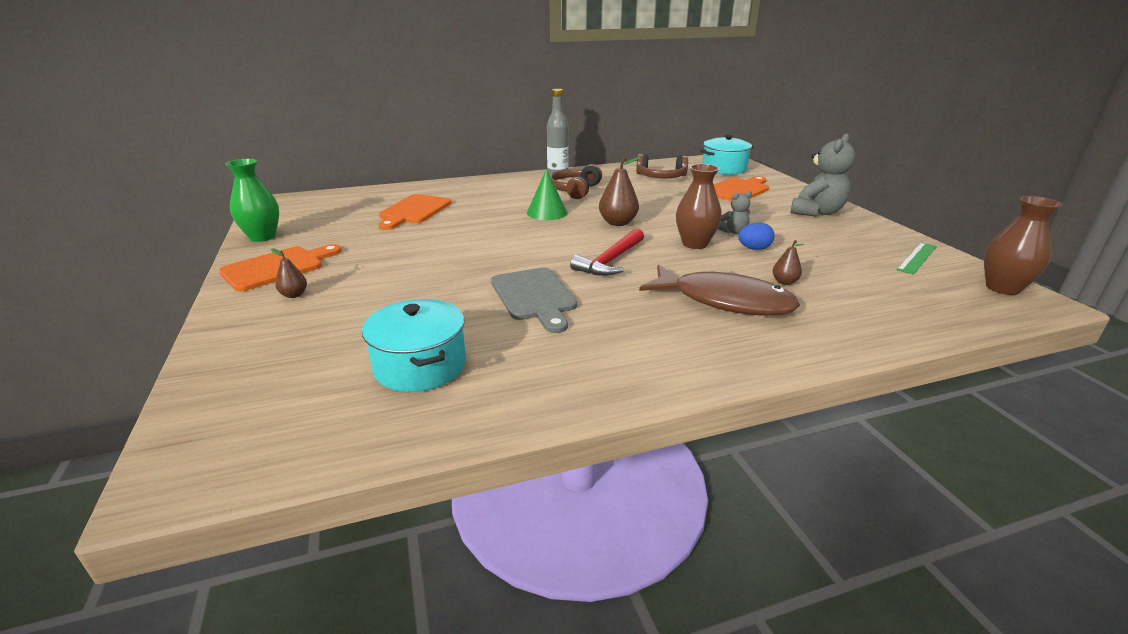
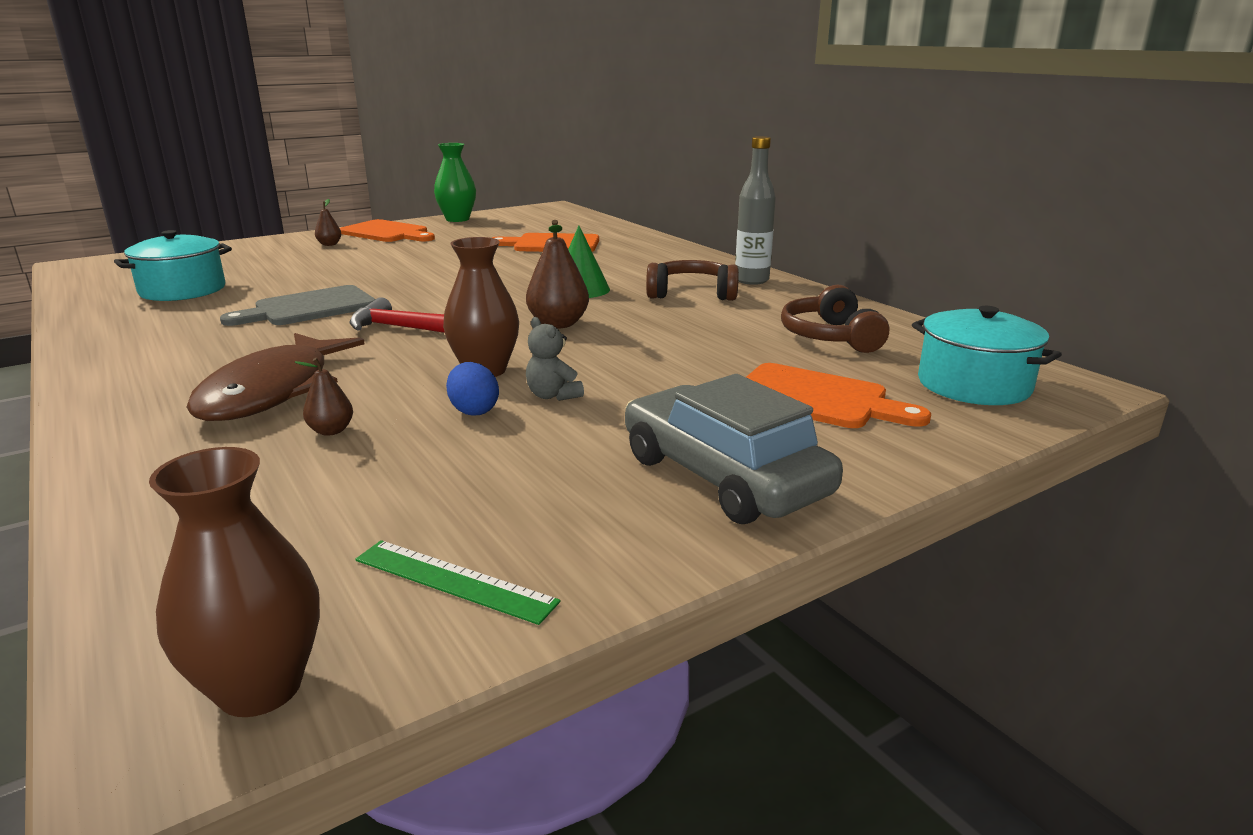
camera: 75 degrees right, 5 degrees down
(816, 212) = (723, 476): grey teddy bear -> grey car

